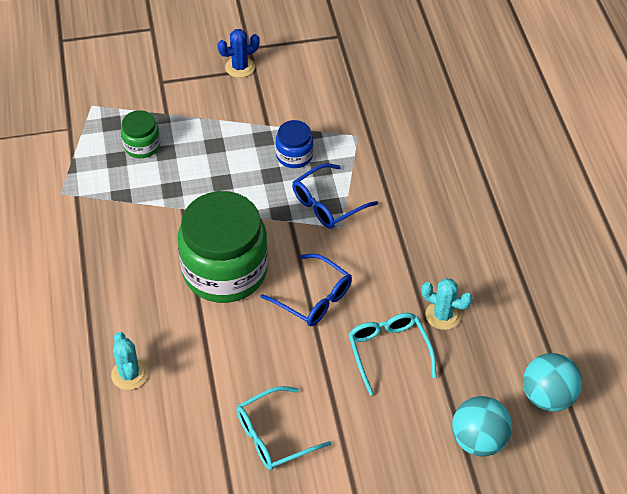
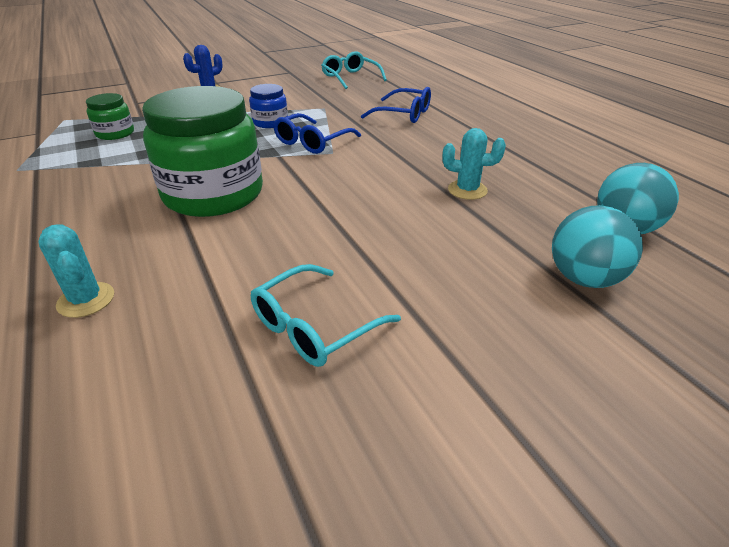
camera: 15 degrees left, 15 degrees down
(314, 298) = (323, 199): blue glasses -> blue glasses (404, 114)
(388, 351) = (426, 223): turquoise glasses -> turquoise glasses (350, 77)

